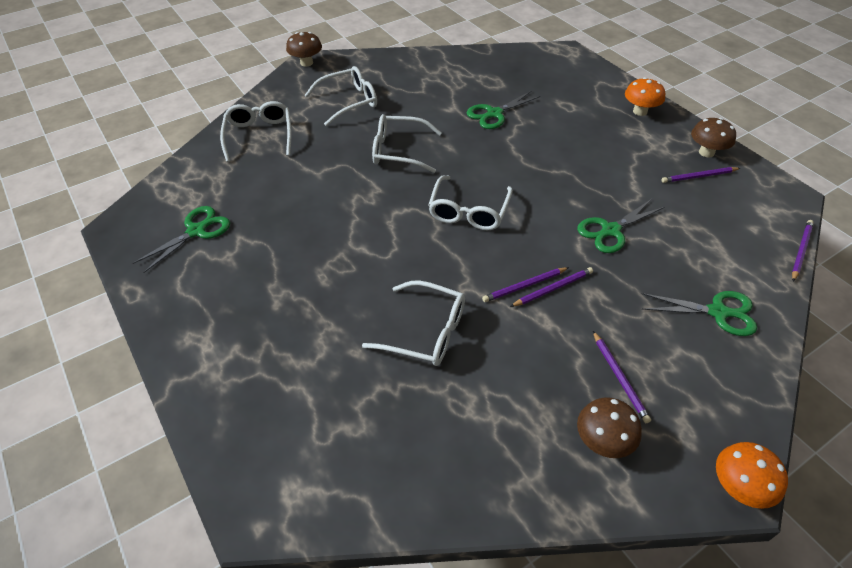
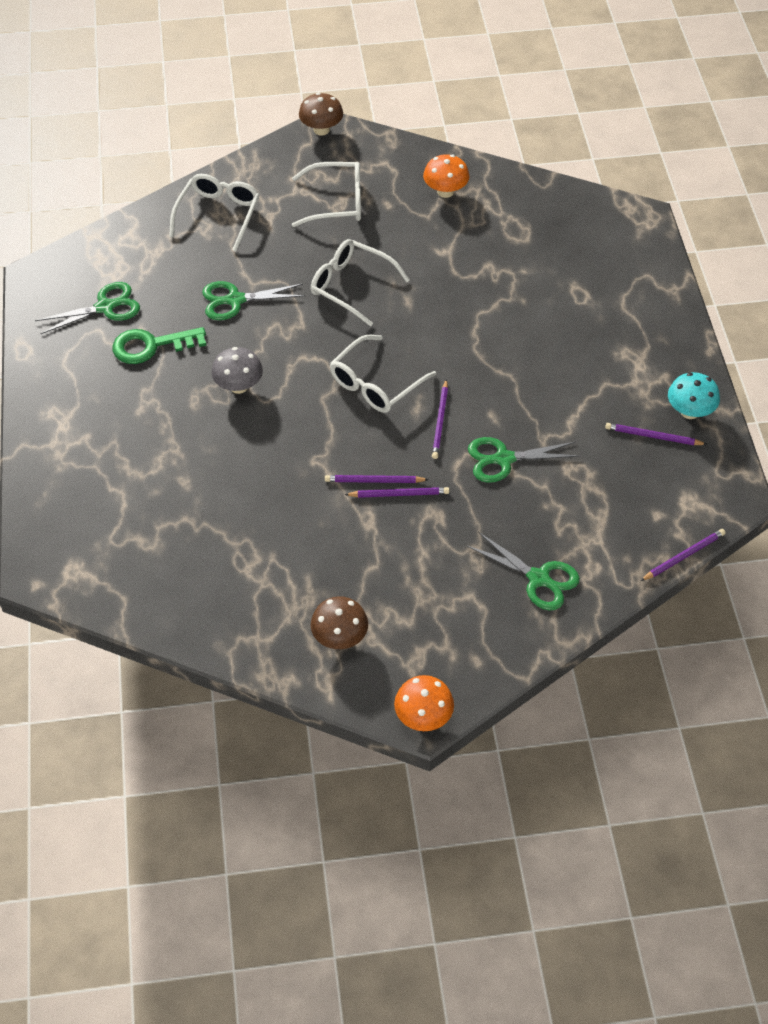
camera: 25 degrees right, 5 degrees up
(256, 248) = (151, 346): none -> green key
(355, 252) = (239, 386): none -> grey mushroom
(425, 332) = (254, 487): white glasses -> none
(494, 114) = (487, 275): green scissors -> green scissors (235, 300)
(619, 377) = (396, 595): purple pencil -> purple pencil (440, 421)
(640, 111) = (659, 332): orange mushroom -> orange mushroom (445, 192)
(706, 152) = (689, 411): brown mushroom -> turquoise mushroom

